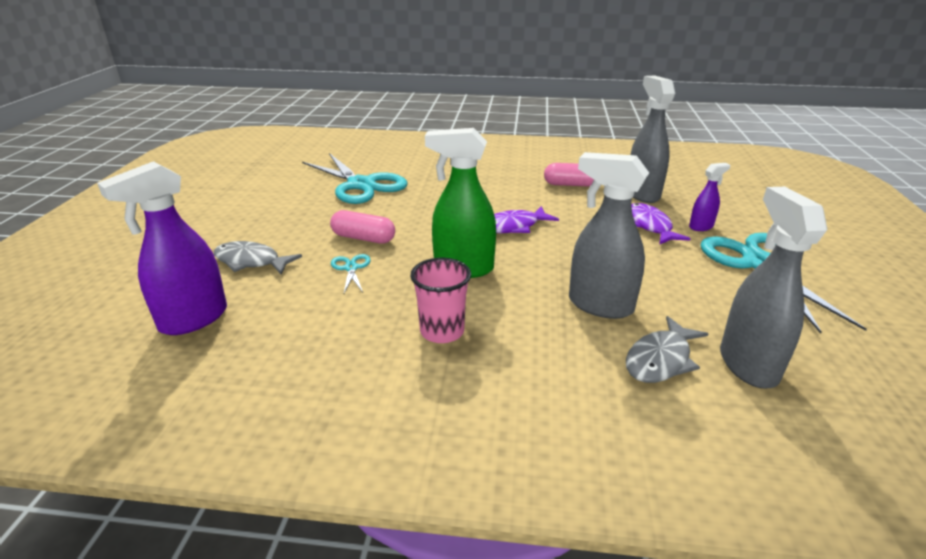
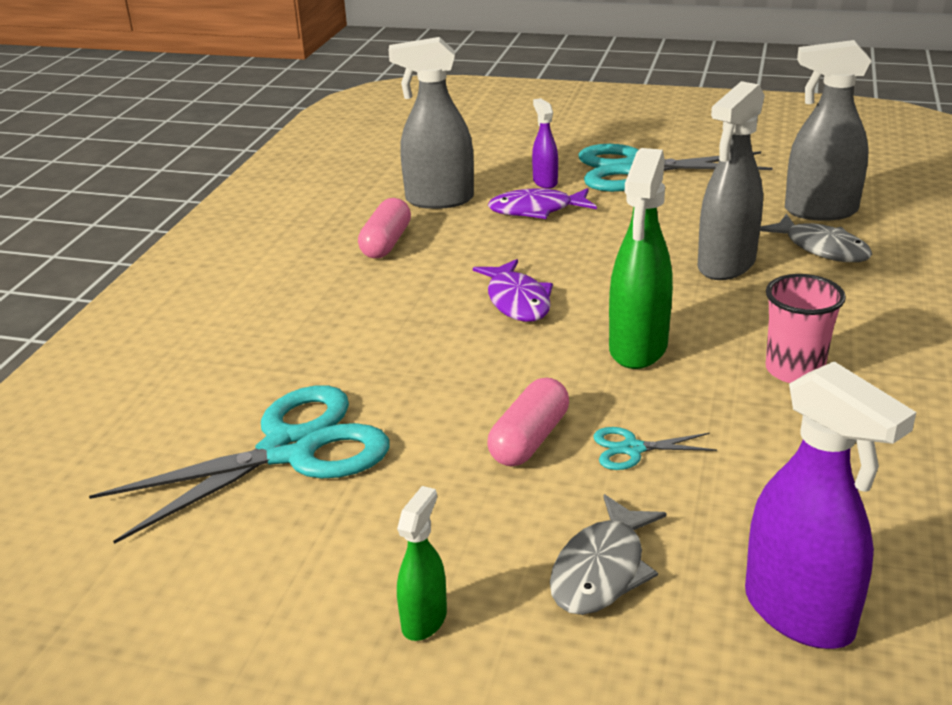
camera: 80 degrees left, 0 degrees up
(235, 223) = (424, 620): none -> green spray bottle

